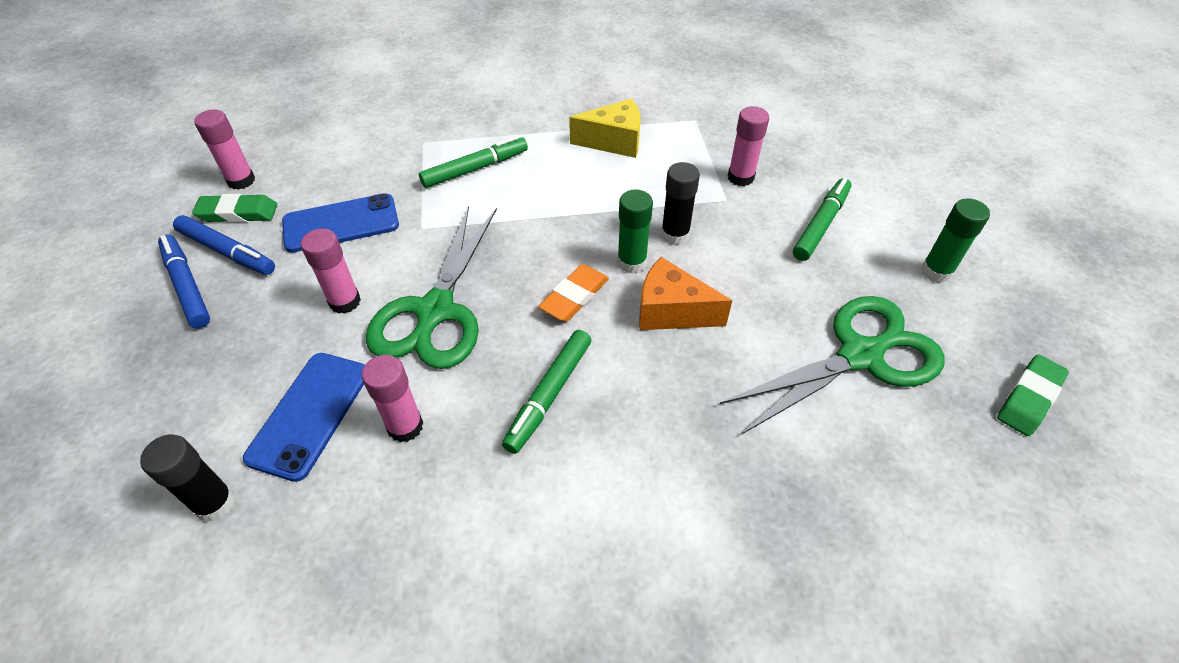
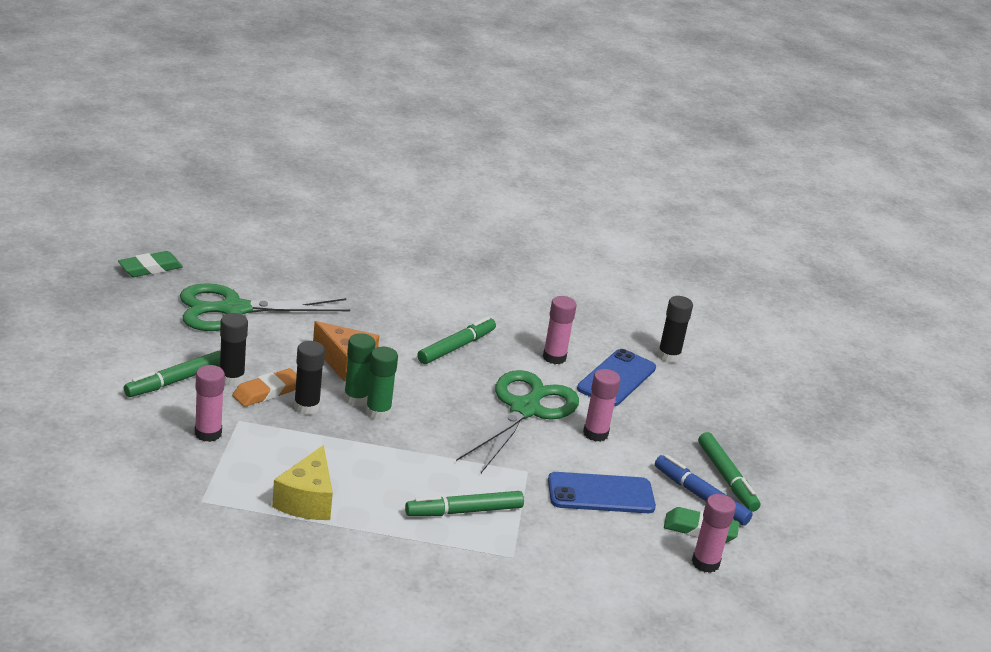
camera: 170 degrees left, 20 degrees down
(187, 286) = (726, 478): blue marker -> green marker
(574, 297) = (414, 390): orange eraser -> orange eraser (267, 392)
(614, 142) = (307, 500): yellow cheese -> yellow cheese turned 90 degrees counterclockwise
(772, 246) = (231, 379): none -> black glue stick
(936, 271) = (121, 331): green glue stick -> green glue stick (378, 412)

